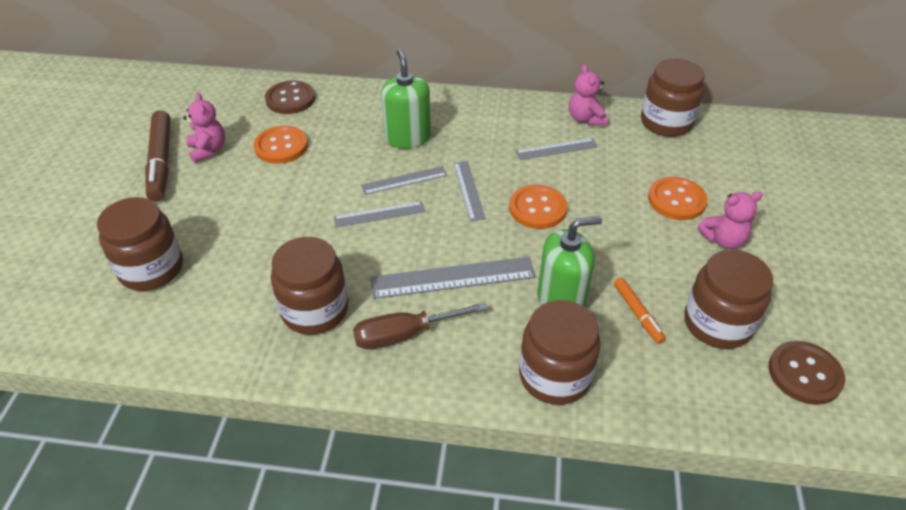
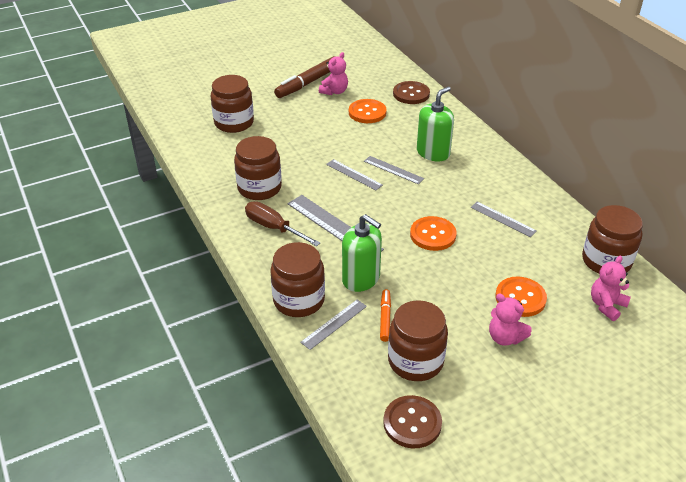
camera: 55 degrees right, 5 degrees down
(469, 190) = (415, 199): grey ruler -> grey ruler (334, 324)
(586, 119) = (554, 219): pink teddy bear -> pink teddy bear (606, 305)
(637, 314) = (385, 318): orange marker -> orange marker turned 150 degrees clockwise

